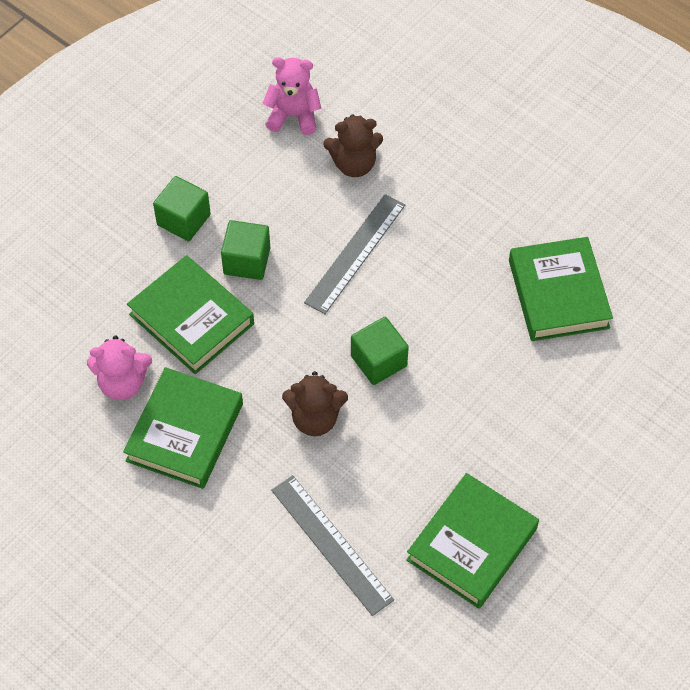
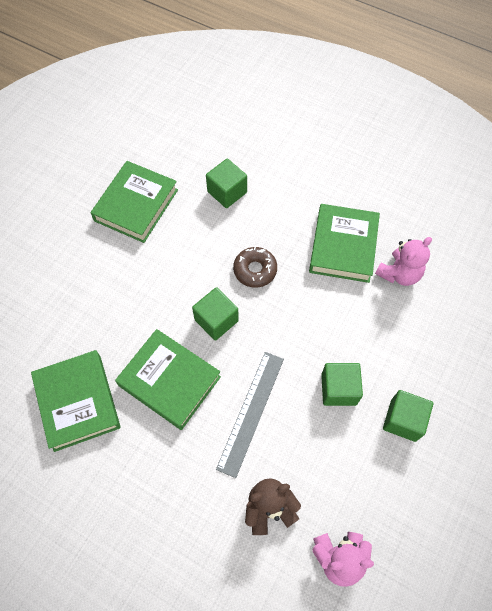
camera: 170 degrees right, 5 degrees up
(122, 383) = (399, 273): pink teddy bear -> pink teddy bear turned 150 degrees clockwise
(192, 319) = (366, 331): green book -> green book (169, 381)
(315, 418) = (255, 270): brown teddy bear -> brown donut
(332, 544) = (227, 192): grey ruler -> green cube

